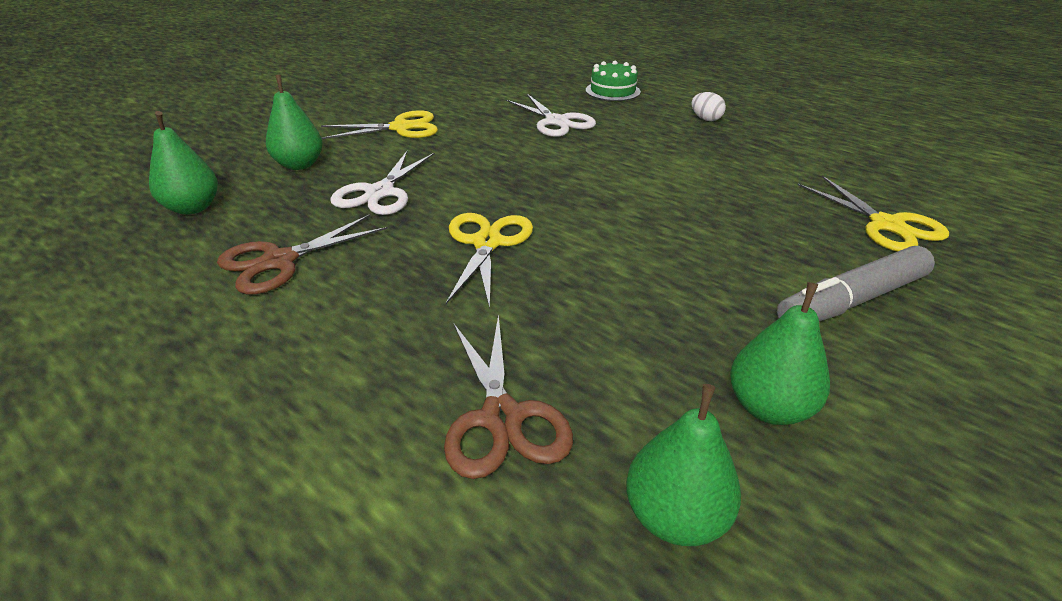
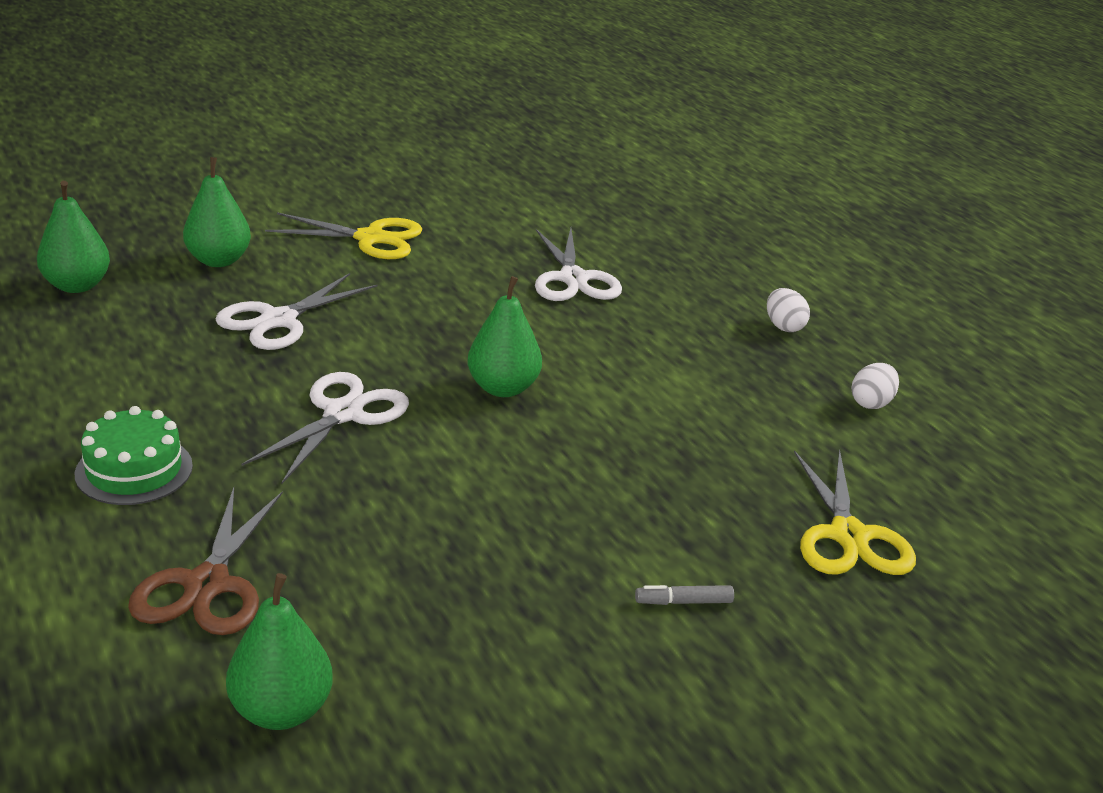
camera: 20 degrees right, 5 degrees down
(279, 261) = (120, 371): brown scissors -> none
(487, 243) = (343, 414): yellow scissors -> white scissors
(612, 91) = (699, 249): green cake -> green cake (134, 470)
(768, 407) = (464, 664): green pear -> green pear (503, 388)
(801, 147) = (871, 403): none -> white egg
(851, 301) = (683, 602): grey marker -> grey marker, size x0.41

